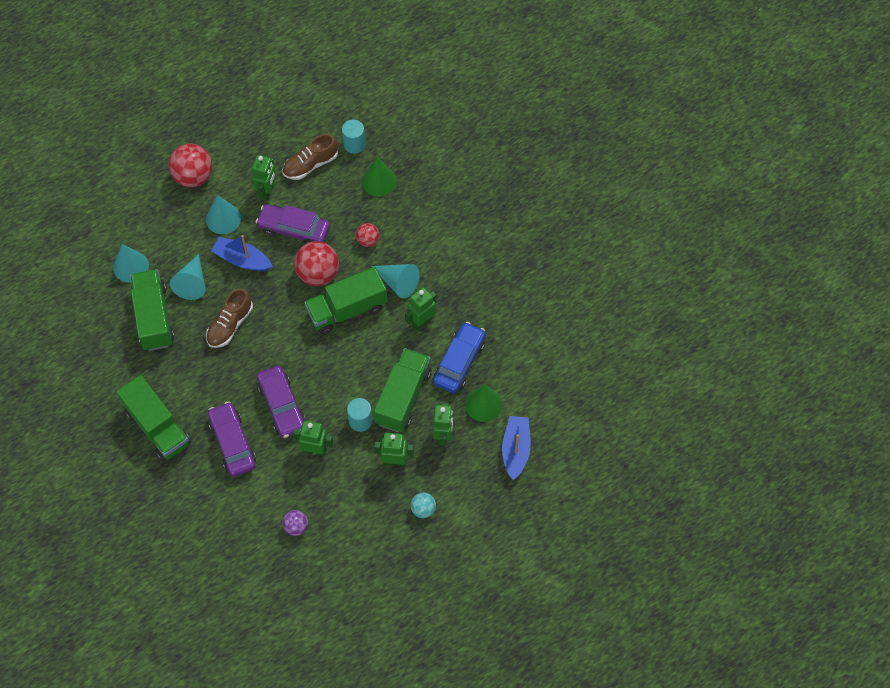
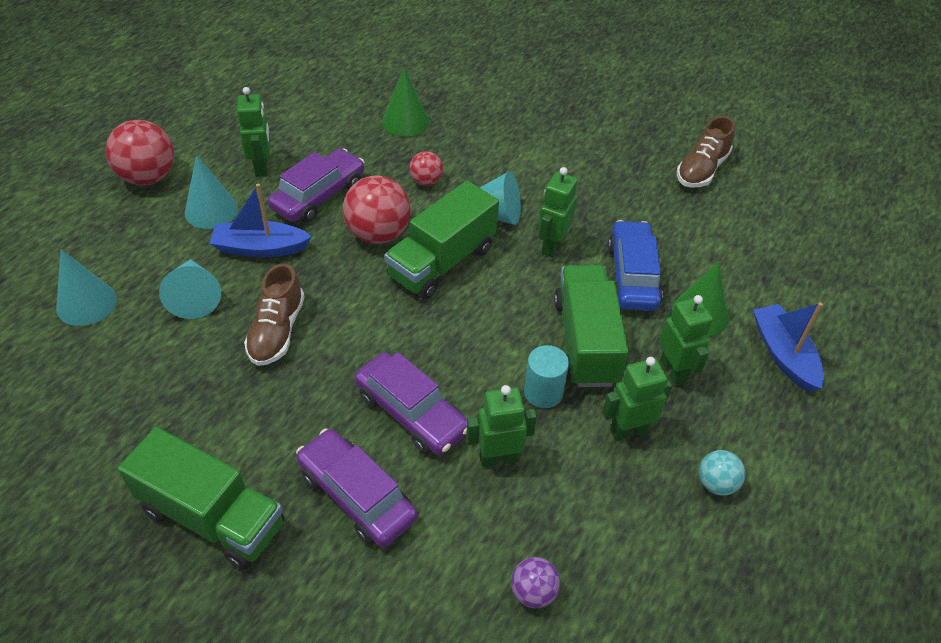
camera: 25 degrees left, 15 degrees down
(154, 317) = (148, 358): green truck -> none
(294, 229) = (319, 195): purple car -> purple car turned 135 degrees clockwise
(310, 164) = (307, 127): brown shoe -> brown shoe (702, 169)
(354, 144) = (354, 96): turquoise cylinder -> none

